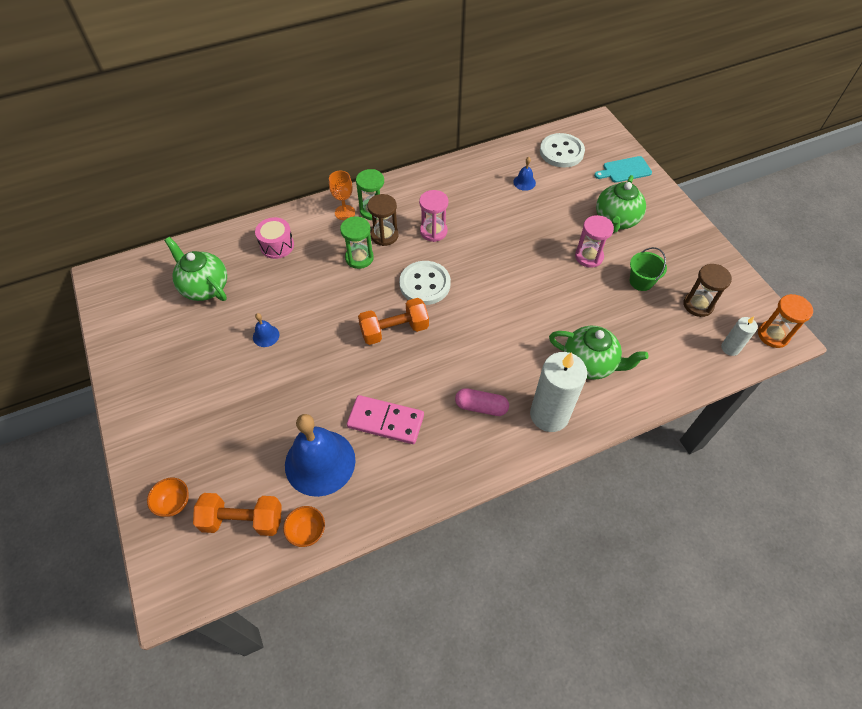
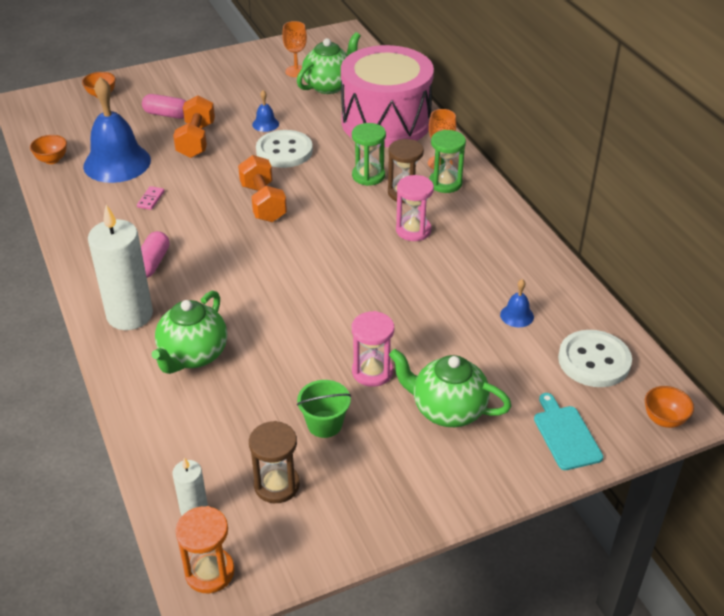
camera: 90 degrees right, 15 degrees down
(169, 315) = (296, 71): none -> orange goblet
(232, 426) = (167, 114): none -> pink capsule
(243, 520) = (75, 127): orange dumbbell -> orange dumbbell (196, 140)
(277, 245) = (386, 122): pink drum -> pink drum, size x2.40
(386, 421) = (151, 199): pink domino -> pink domino, size x0.45
(425, 284) = (327, 223): white button -> white button (284, 151)
(604, 130) = (664, 419): none -> orange bowl

